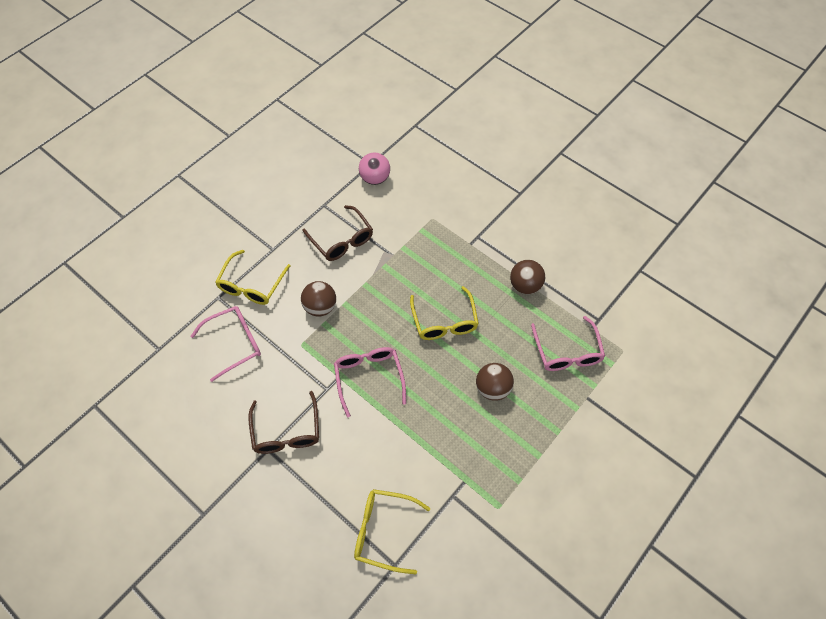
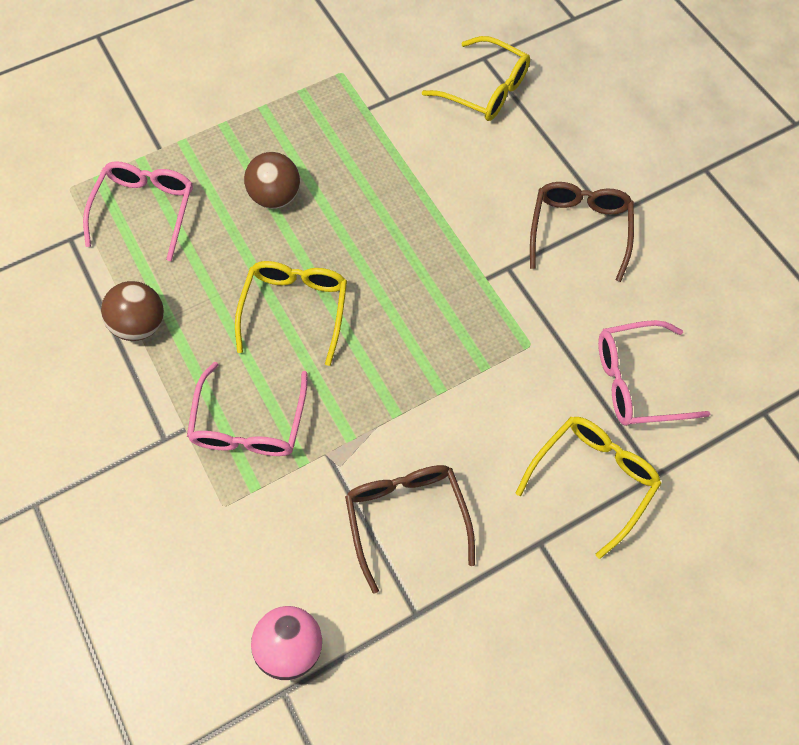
camera: 160 degrees left, 5 degrees up
(320, 307) = (482, 397): brown ball -> none
(369, 377) = (442, 265): pink glasses -> pink glasses (249, 425)

